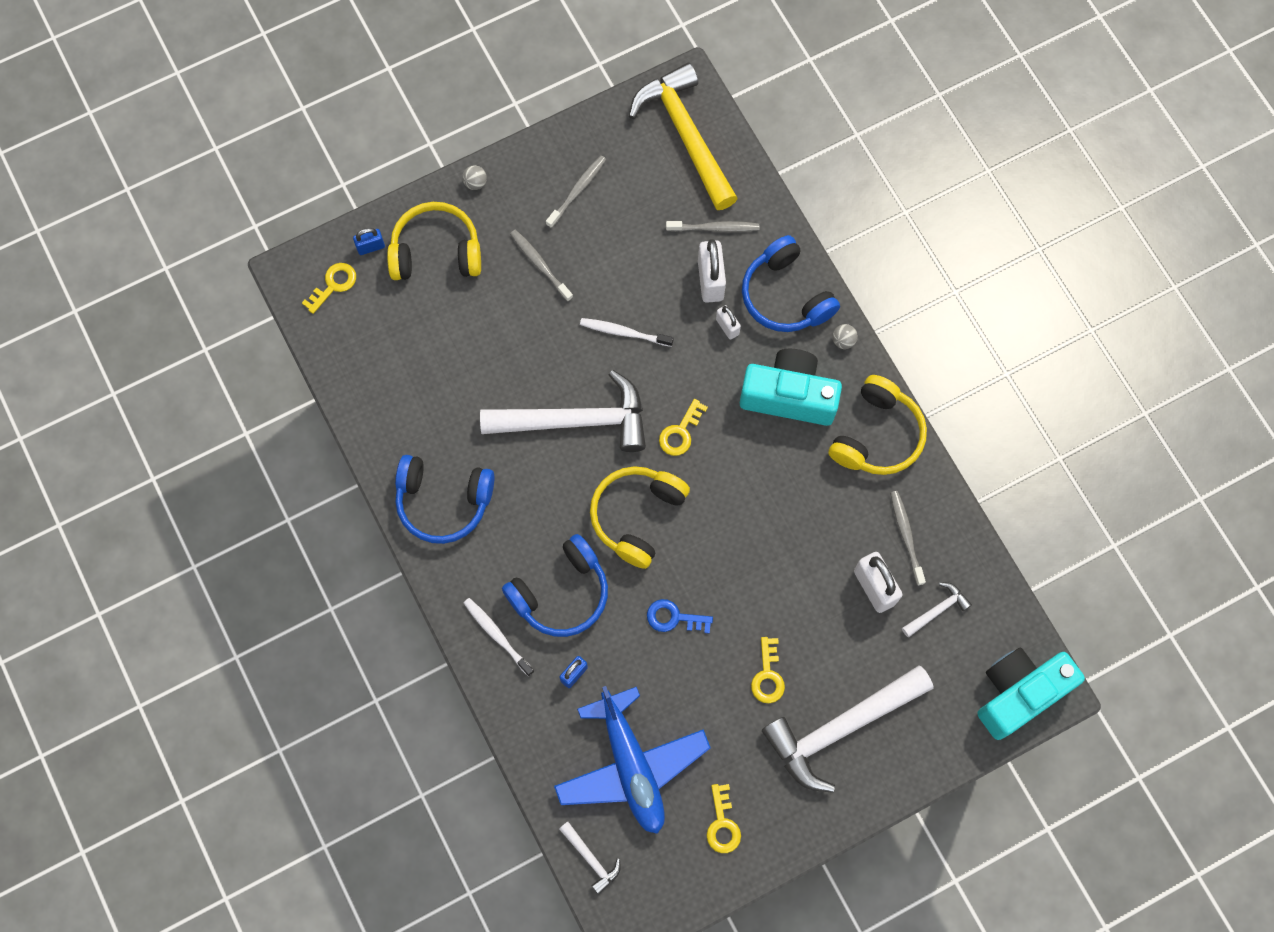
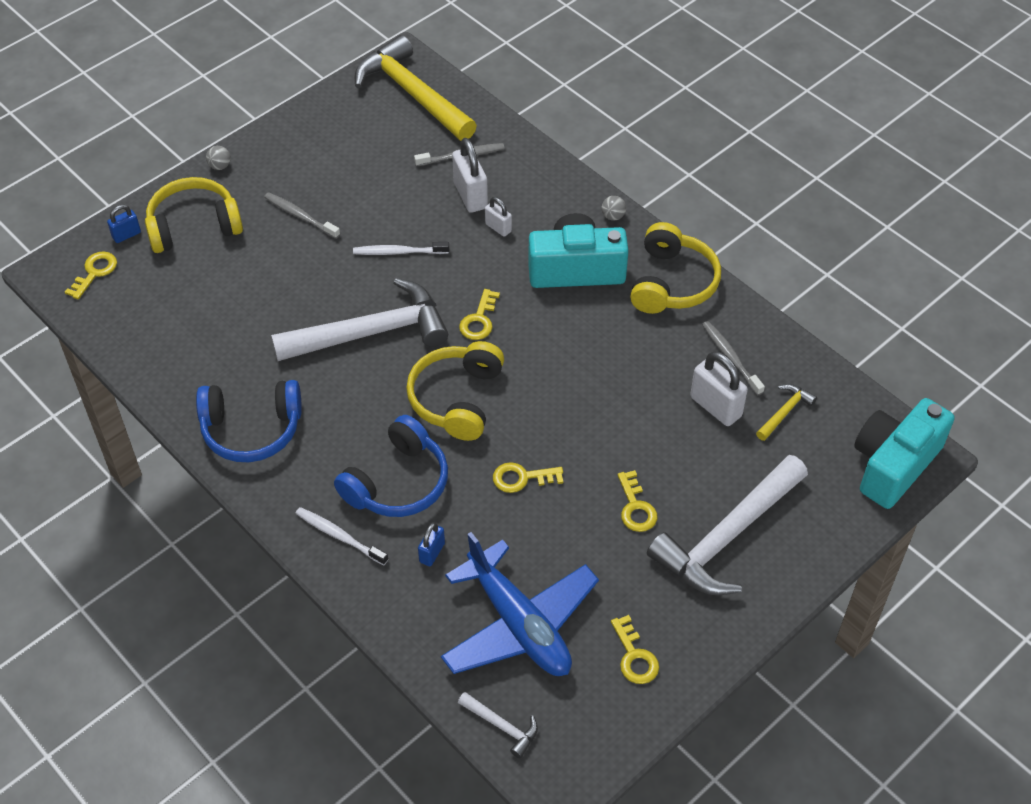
camera: 15 degrees left, 20 degrees down
(577, 191) = (321, 153): grey toothbrush -> none
(674, 618) = (522, 478): blue key -> yellow key
(785, 296) = (546, 193): blue headphones -> none
(937, 610) = (784, 412): white hammer -> yellow hammer

